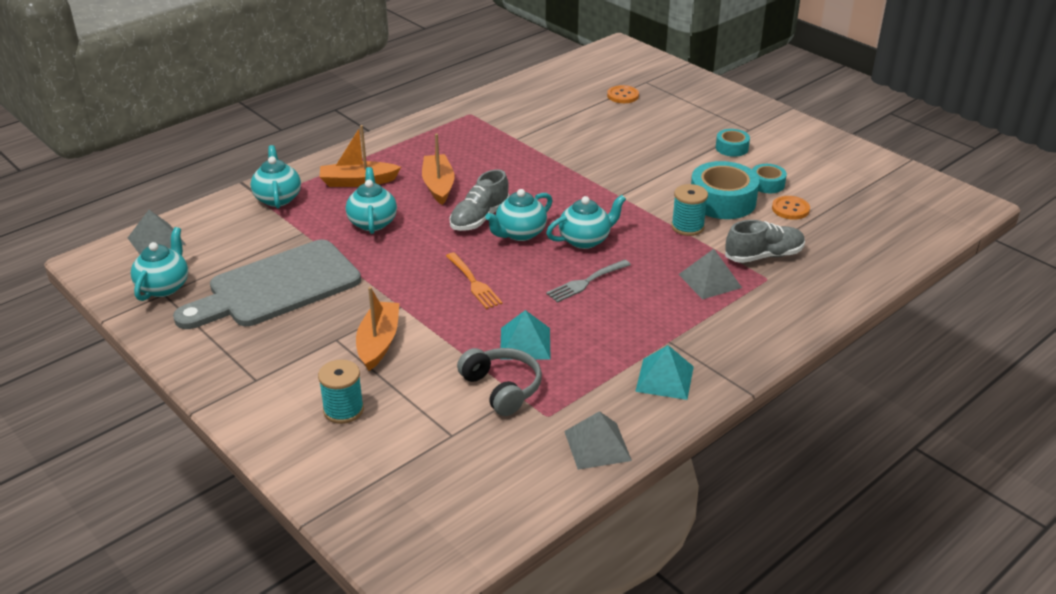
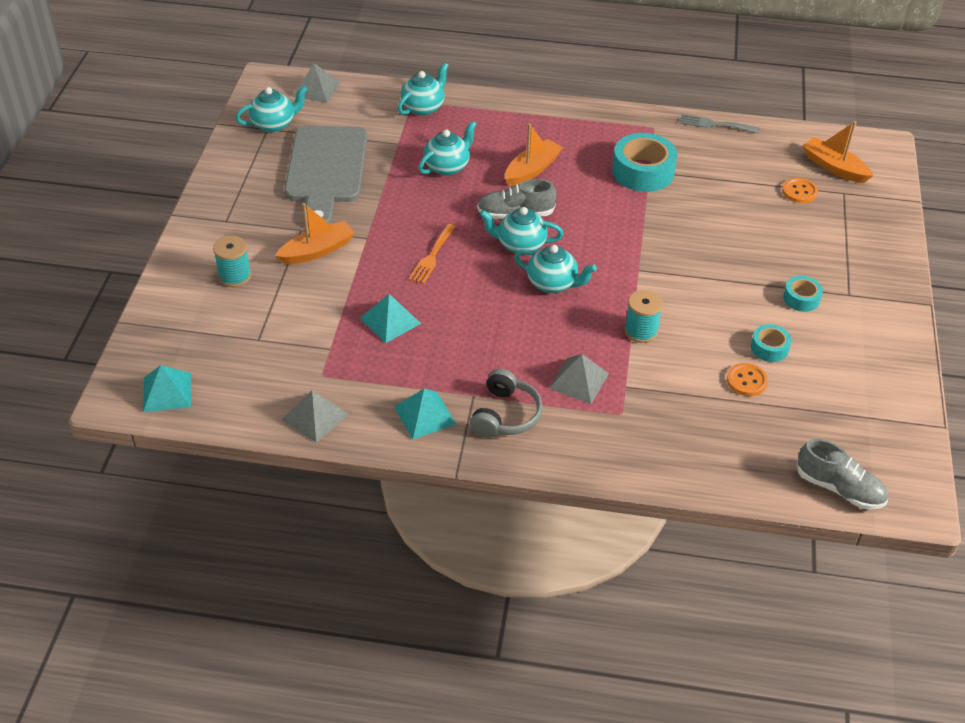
camera: 50 degrees right, 10 degrees up
(277, 287) = (326, 170): grey cutting board -> grey cutting board turned 105 degrees counterclockwise
(358, 182) = (488, 130): orange boat -> orange boat (834, 167)
(451, 534) = (167, 392): none -> turquoise pyramid
(502, 388) = (329, 336): grey headphones -> grey headphones (505, 415)
(586, 282) = (498, 313): grey fork -> grey fork (715, 124)
(722, 201) = (706, 333): turquoise tape -> turquoise tape (643, 171)
(763, 256) = (652, 396): grey shoe -> grey shoe (839, 488)

